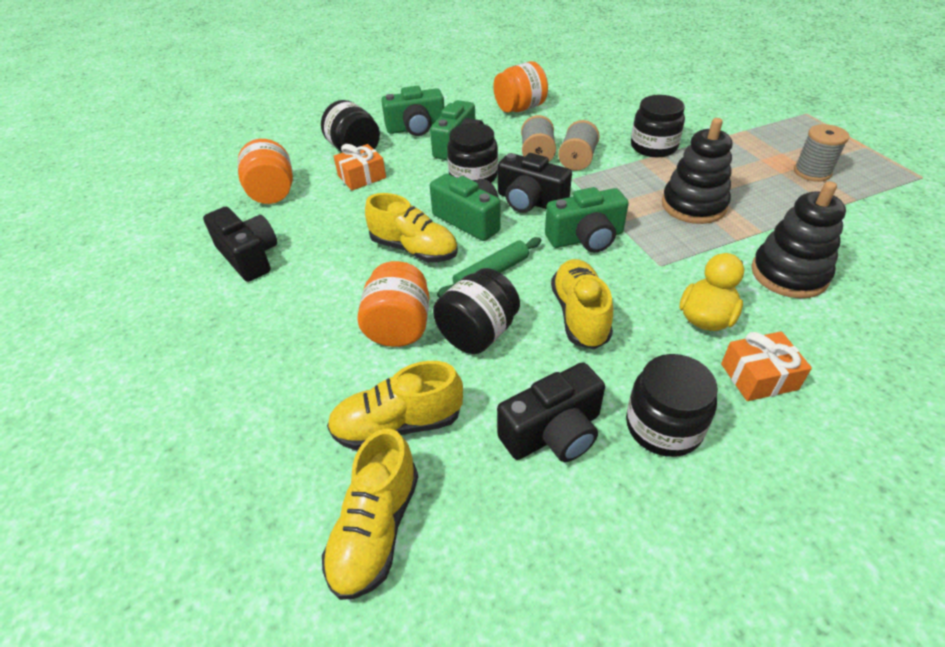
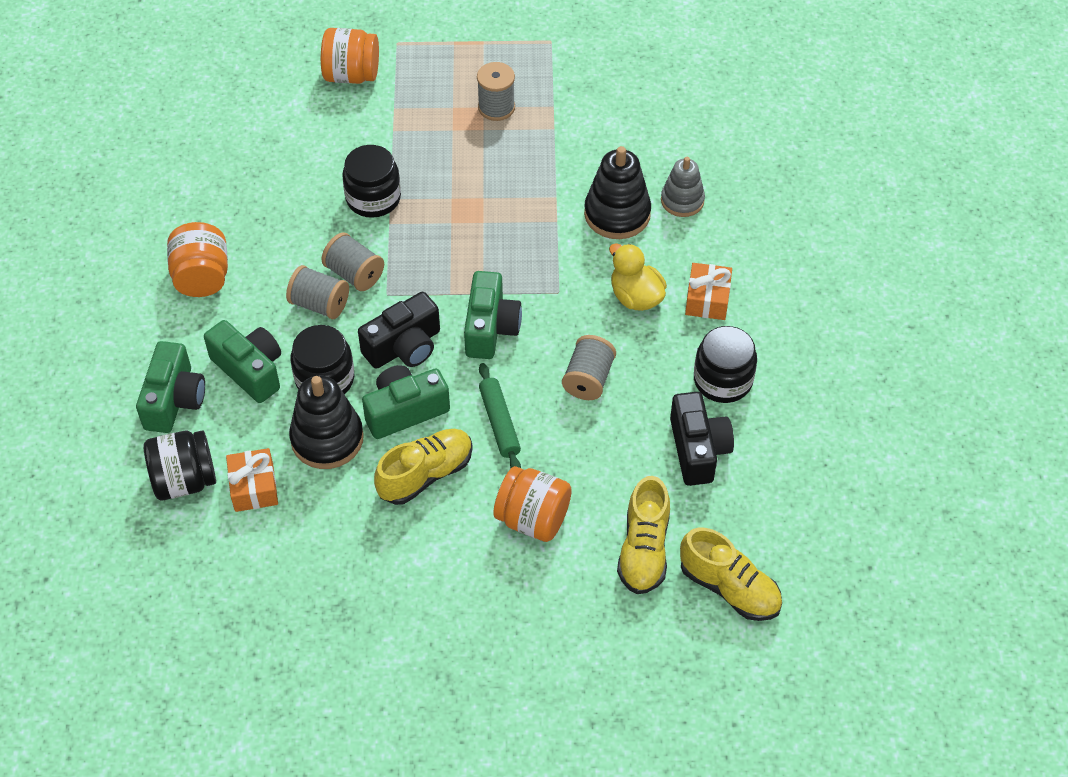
camera: 70 degrees left, 10 degrees up
(249, 257) = (350, 630): black camera -> none
(272, 193) = (230, 589): orange jar -> orange jar (351, 75)
(478, 333) = (572, 461): black jar -> none
(579, 315) = (588, 379): yellow shoe -> grey spool
(693, 205) = (491, 222): black stacking toy -> black stacking toy (327, 439)
(862, 315) = (682, 200): none -> grey stacking toy

